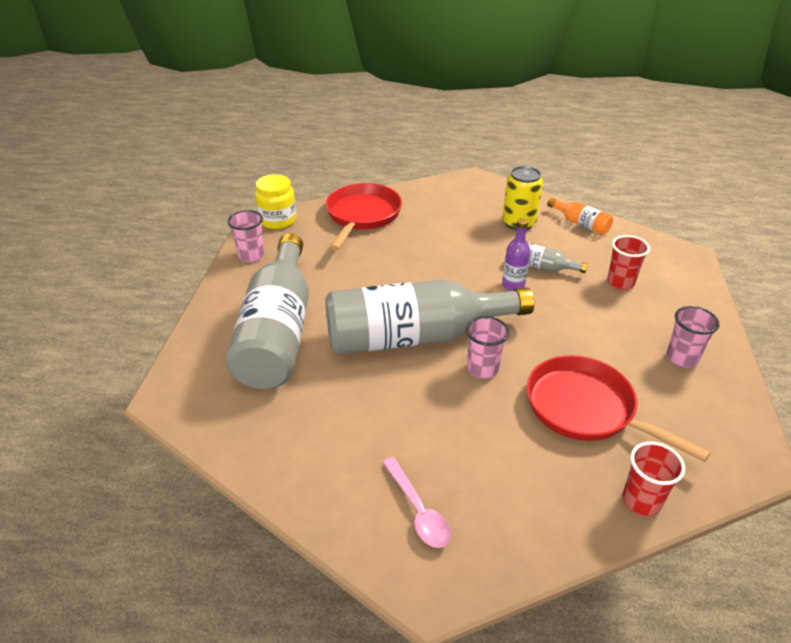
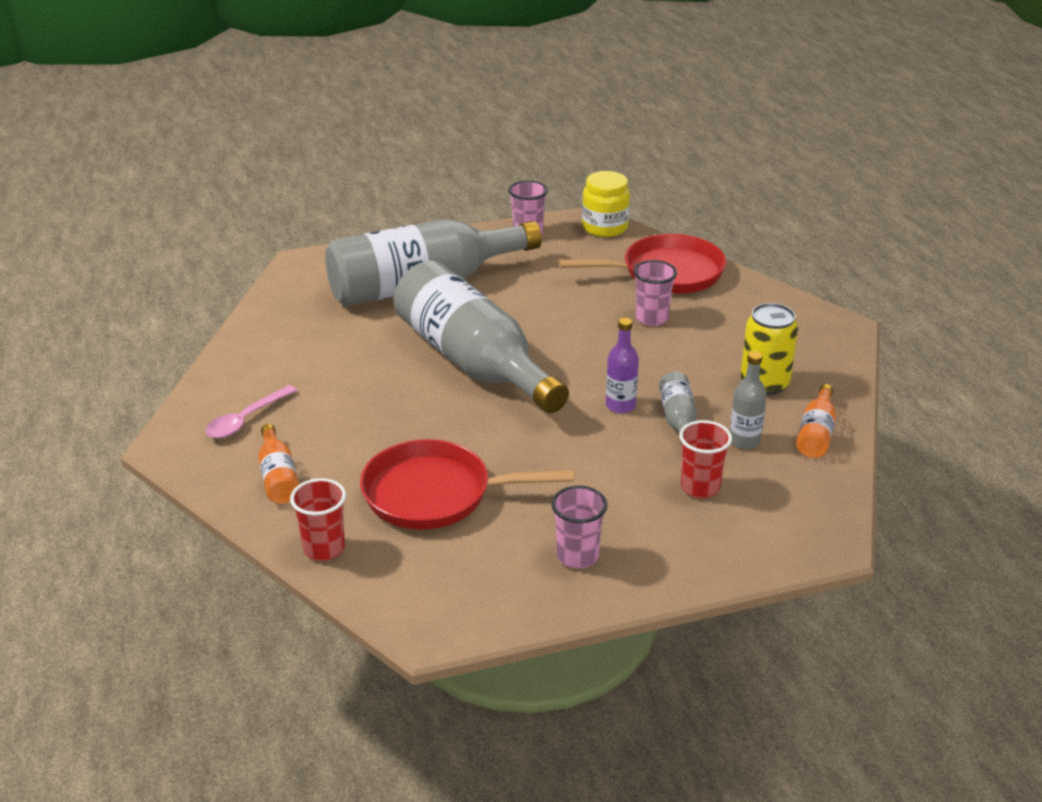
camera: 65 degrees right, 5 degrees down
(482, 369) = (453, 415): pink cup -> pink cup (651, 318)
(524, 508) = (278, 477): none -> orange bottle
(577, 250) = (744, 441): none -> grey bottle
(586, 409) = (436, 494): red pan -> red pan turned 105 degrees counterclockwise

